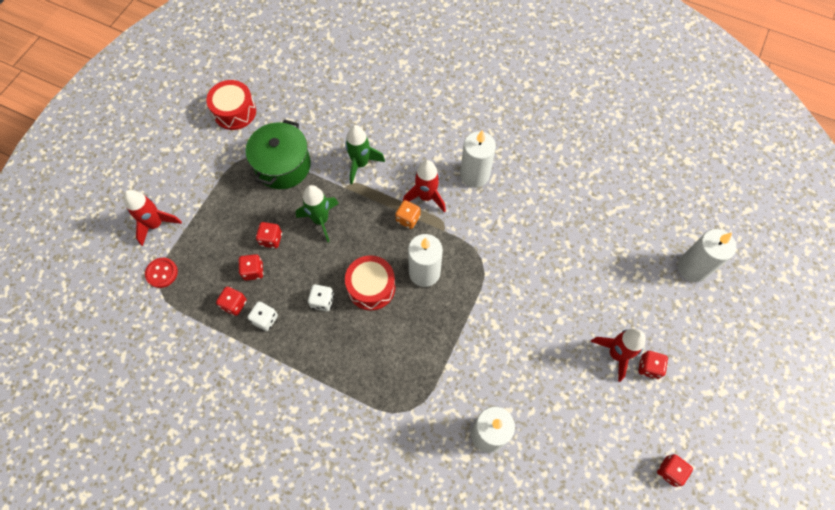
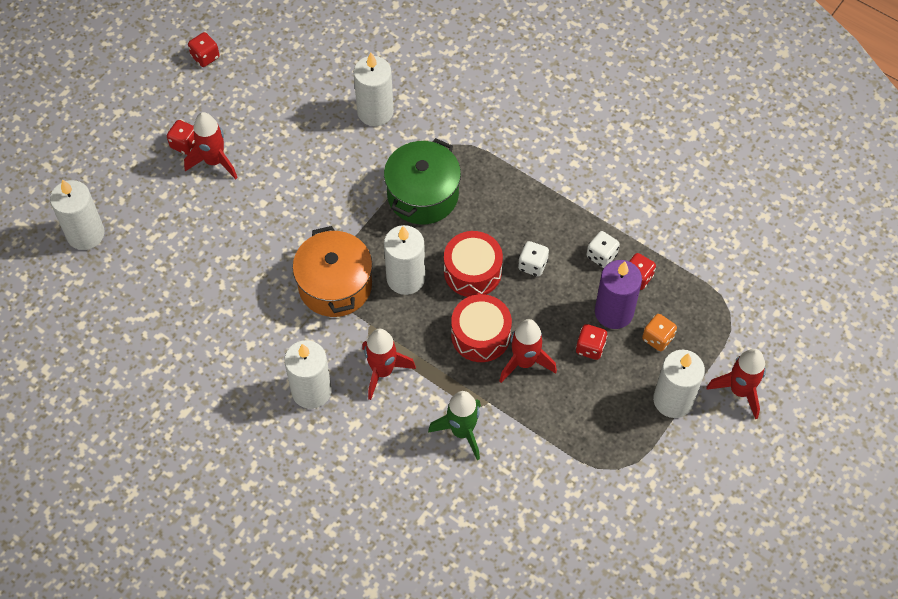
camera: 170 degrees left, 5 degrees down
(162, 273) = (727, 327): red button -> none
(207, 209) = (673, 400): none -> white candle
(234, 112) = (636, 545): red drum -> red drum (480, 335)
(253, 271) = (614, 312): red dice -> purple candle
(283, 165) = (569, 447): green pot -> green pot (423, 195)
(321, 220) = (524, 362): green rocket -> red rocket
(408, 219) = (412, 346): orange dice -> orange dice (657, 338)
(479, 257) = (335, 285): none -> orange pot

